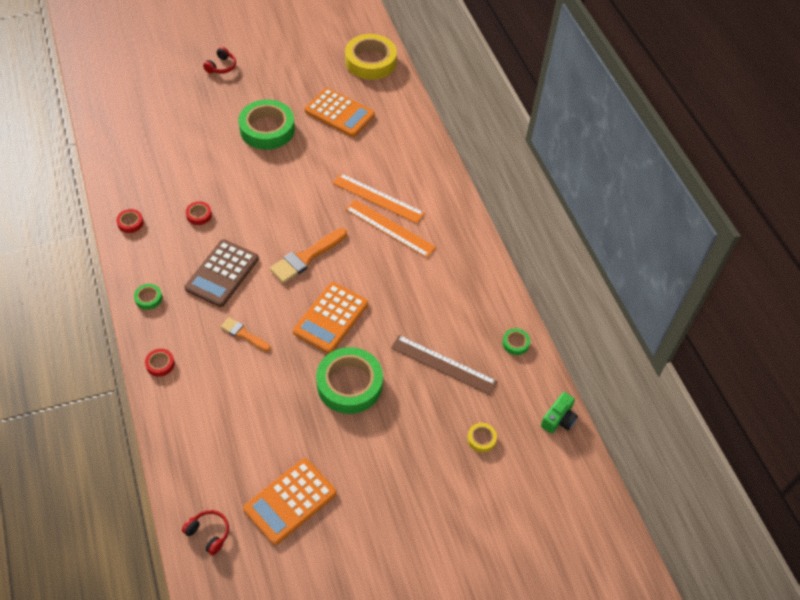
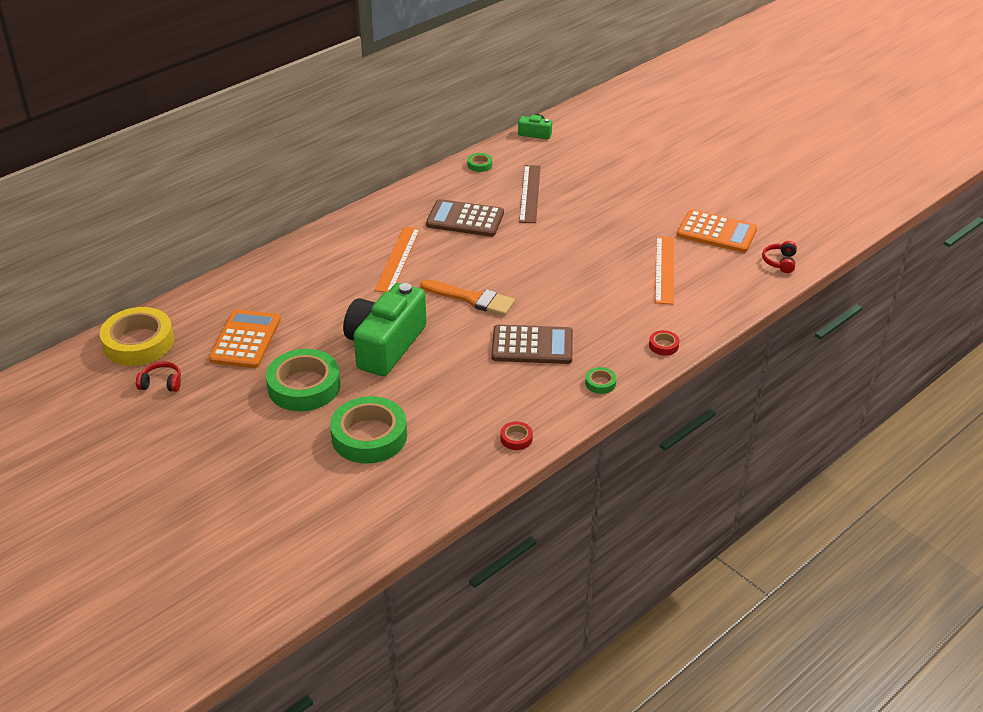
camera: 110 degrees left, 15 degrees down
(199, 215) = (468, 390): red tape -> none
(221, 66) = (206, 468): red headphones -> red headphones (161, 383)
(243, 334) = (589, 307): orange brush -> none
(283, 185) = (385, 345): none -> green camera
(331, 318) = (530, 263): orange calculator -> none
(349, 384) = (589, 234): green tape -> green tape (369, 436)
(378, 198) = (362, 277): orange ruler -> orange ruler (664, 269)
(425, 296) = (465, 219): none -> brown calculator
(481, 439) = (583, 162): yellow tape -> none

